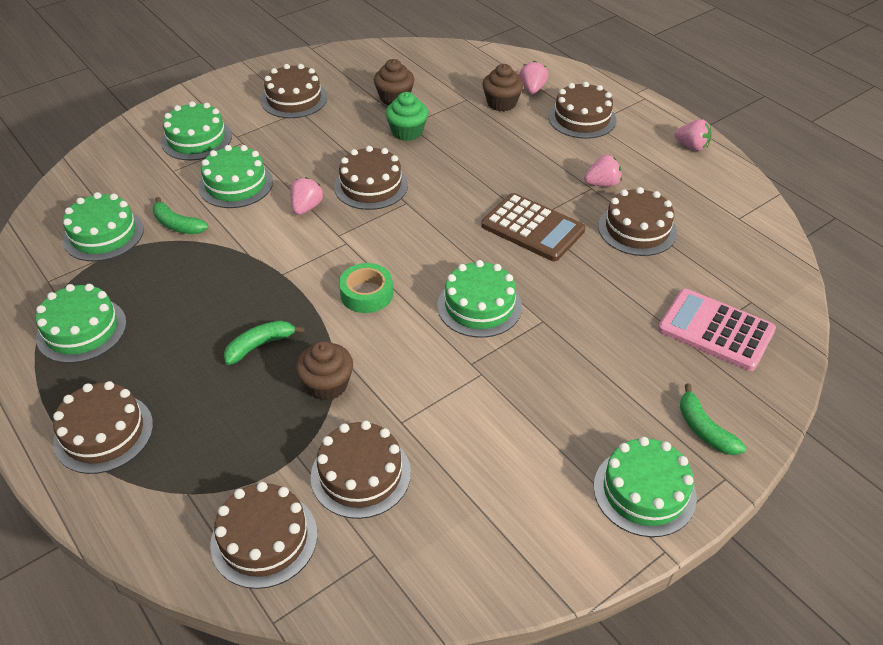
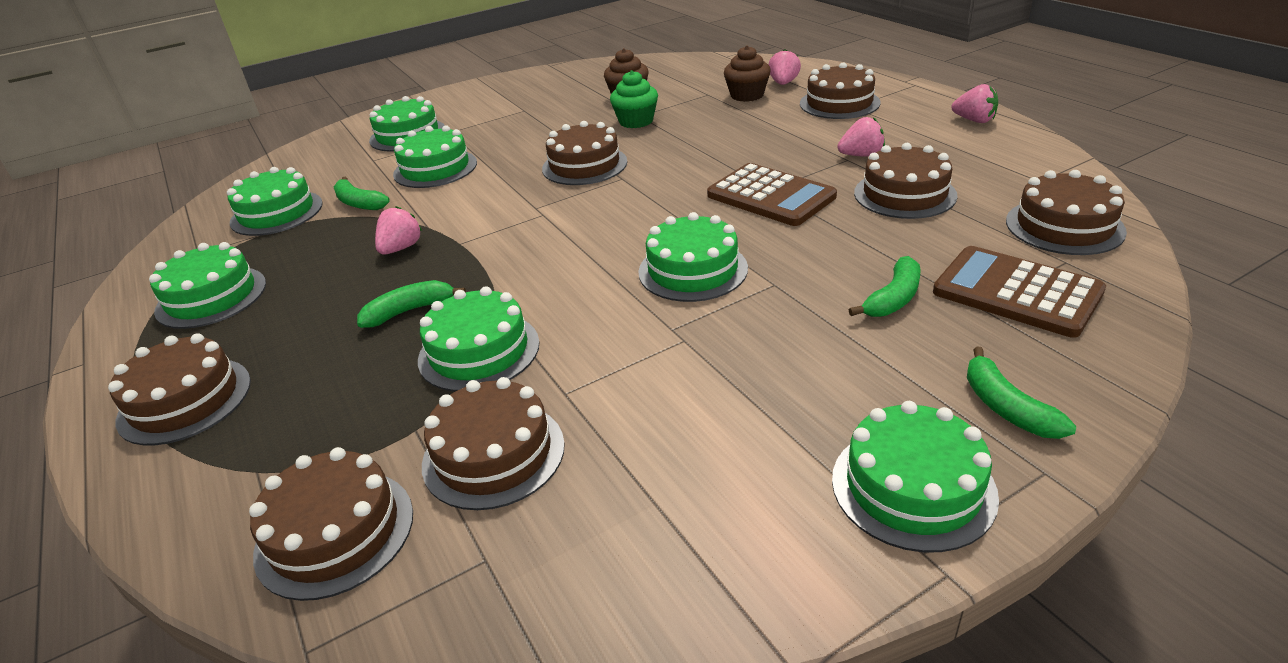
camera: 10 degrees right, 10 degrees down
(294, 99) = (520, 102): brown cake -> brown cake (1064, 226)
(306, 207) = (506, 185): pink strawberry -> pink strawberry (401, 248)
(327, 385) = (479, 351): brown cupcake -> green cake
(366, 294) = (554, 260): green tape -> none
(630, 335) = (893, 298): none -> green banana
(715, 330) = (1016, 292): pink calculator -> brown calculator

